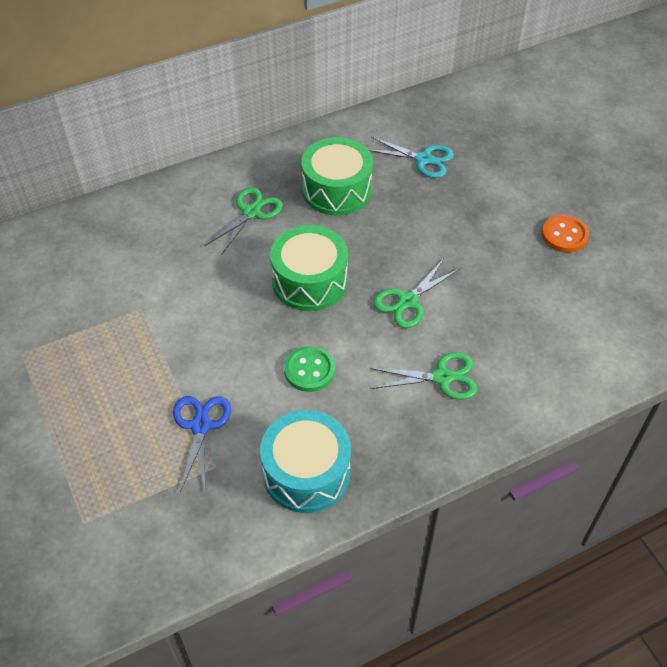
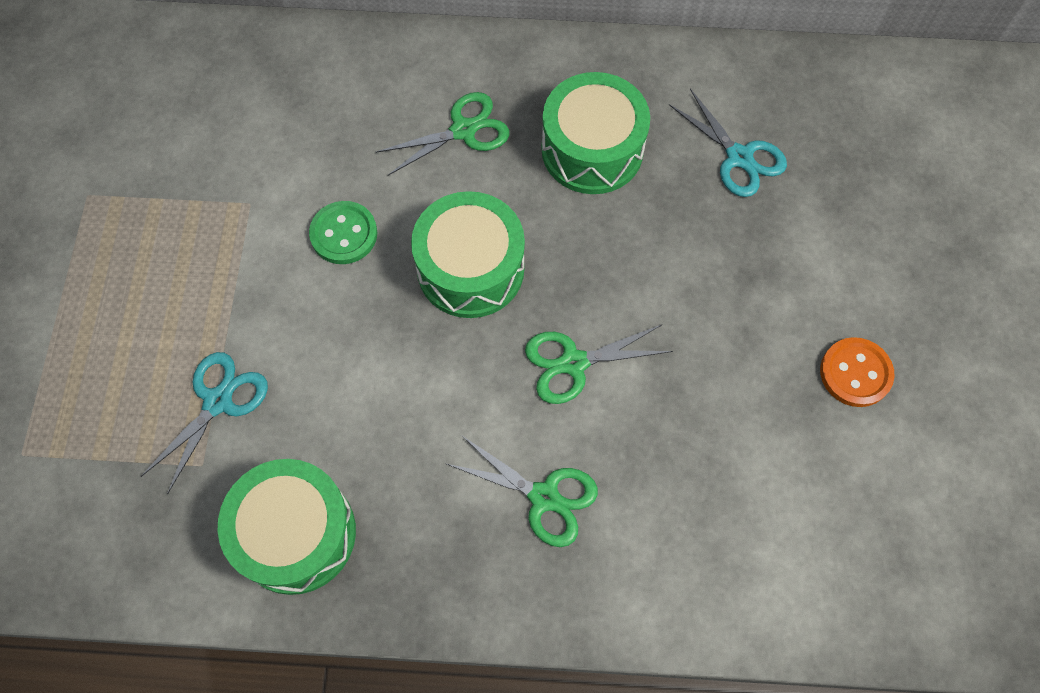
camera: 30 degrees right, 15 degrees up
(200, 426) = (218, 401): blue scissors -> turquoise scissors
(306, 472) = (296, 534): turquoise drum -> green drum
(309, 370) = (389, 396): green button -> green button (344, 234)

